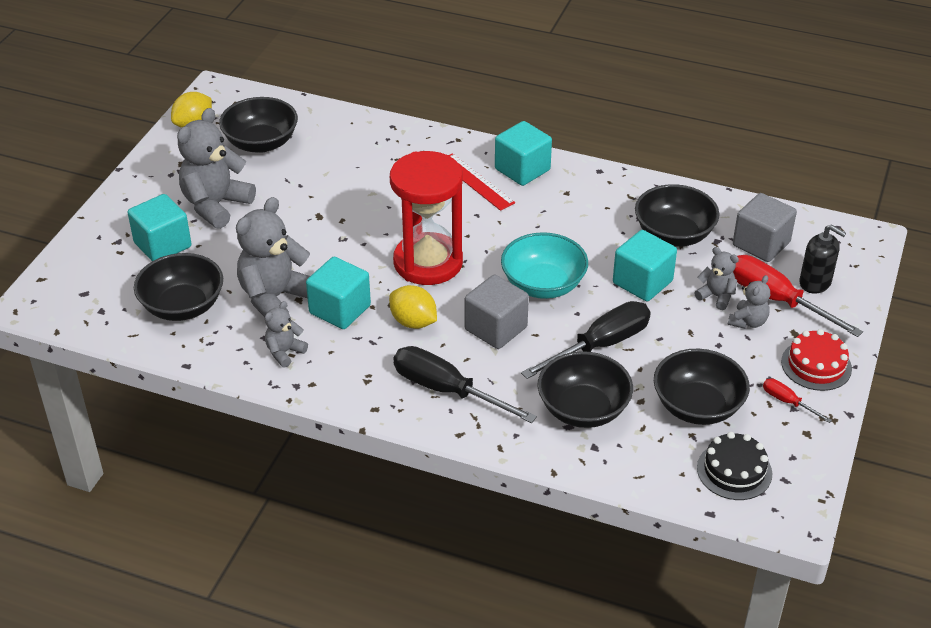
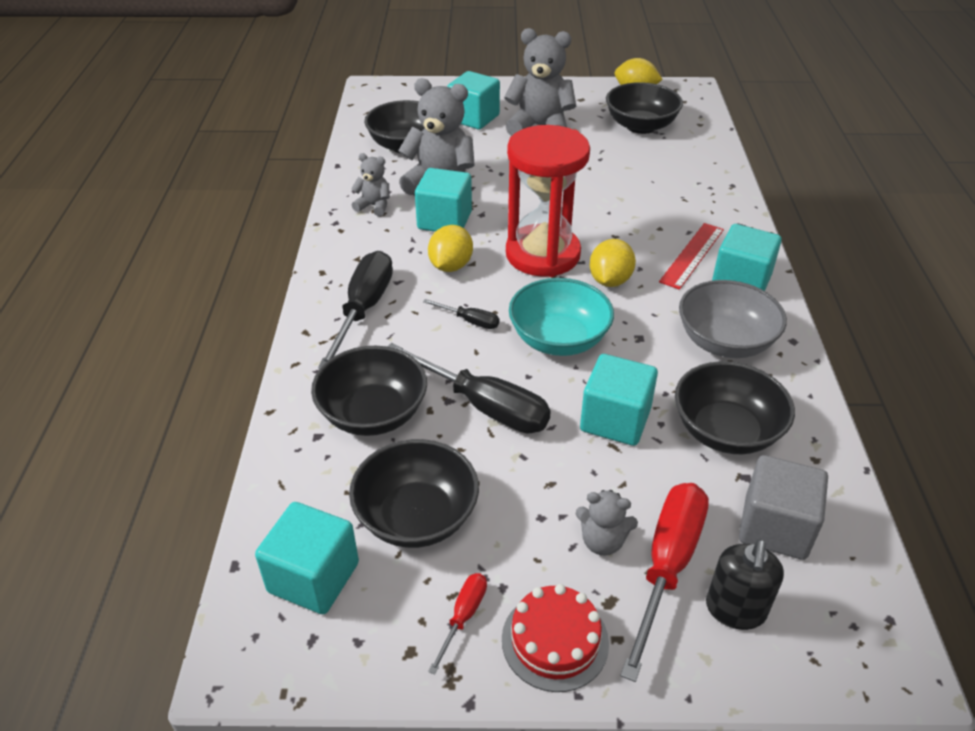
camera: 70 degrees right, 0 degrees up
(484, 235) = (610, 280): none -> yellow lemon
(496, 328) = (470, 321): grey cube -> black screwdriver
(585, 202) = (725, 342): none -> grey bowl
(716, 296) = (633, 497): grey teddy bear -> none
(734, 471) = (313, 577): black cake -> turquoise cube

